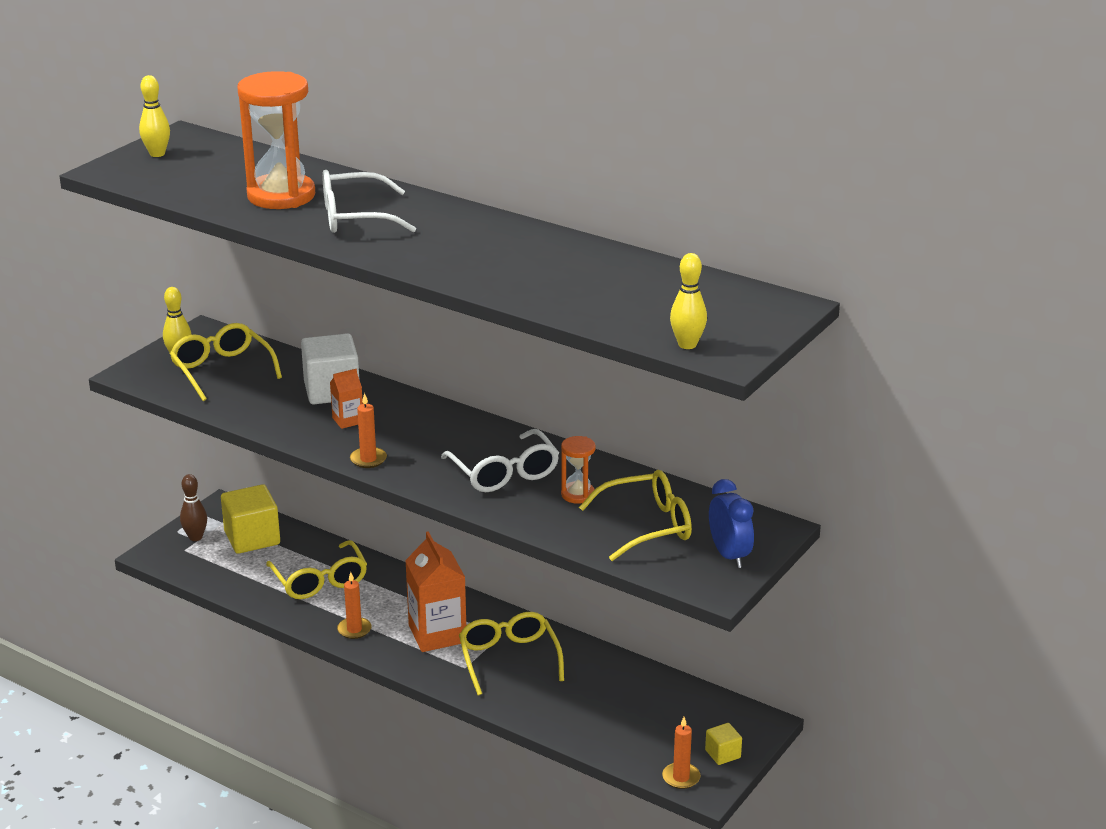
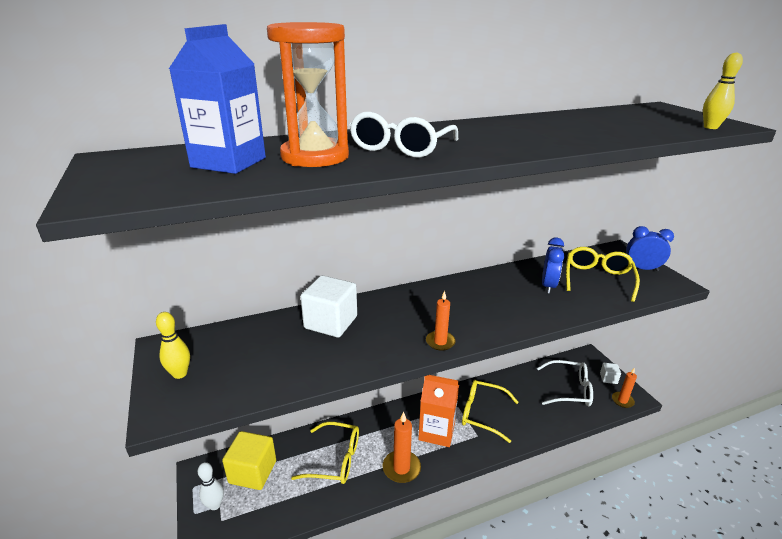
camera: 55 degrees left, 0 degrees up
(157, 154) = (119, 173): yellow bowling pin -> none
(195, 537) = (215, 505): brown bowling pin -> white bowling pin
(222, 370) = (233, 359): yellow glasses -> none
(225, 174) = (229, 162): none -> blue carton
(348, 420) = (378, 331): orange carton -> none
(354, 630) = (401, 468): orange candle -> orange candle, size x1.55
(504, 473) = (504, 299): white glasses -> white glasses (569, 390)
(578, 494) = (548, 286): orange hourglass -> blue clock
(723, 754) = (608, 378): yellow cube -> white cube

